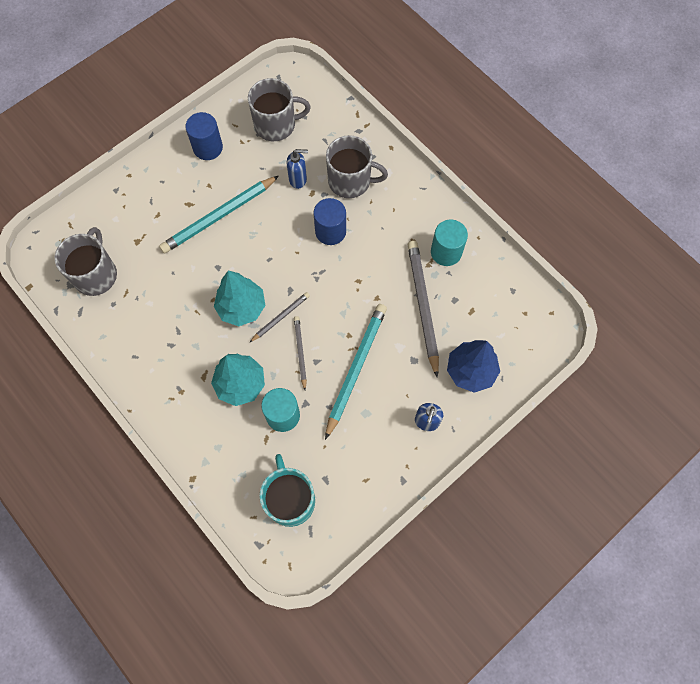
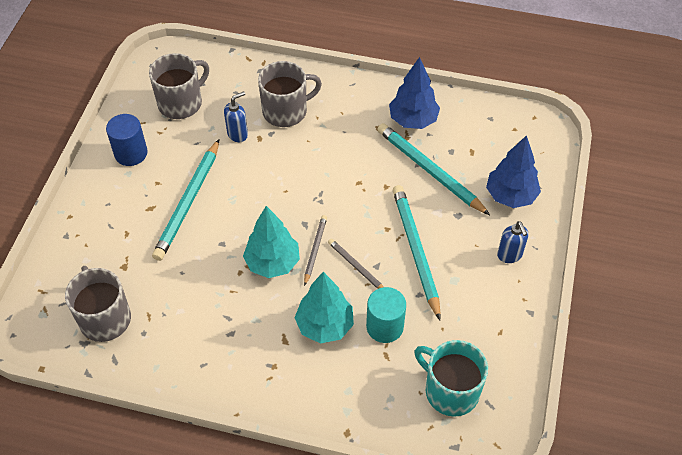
camera: 35 degrees left, 15 degrees down
(330, 231) = (301, 158): blue cylinder -> none
(423, 306) = (430, 170): grey pencil -> turquoise pencil
(446, 252) = (413, 120): turquoise cylinder -> blue tree

